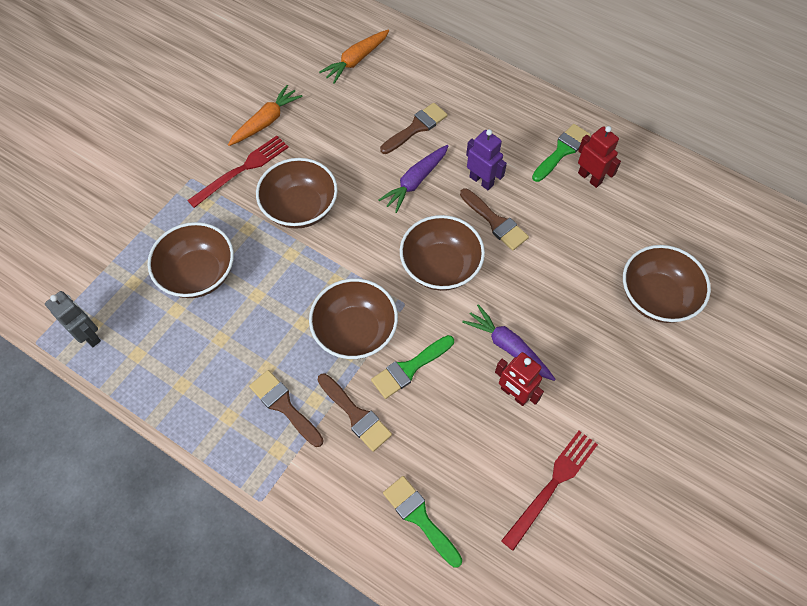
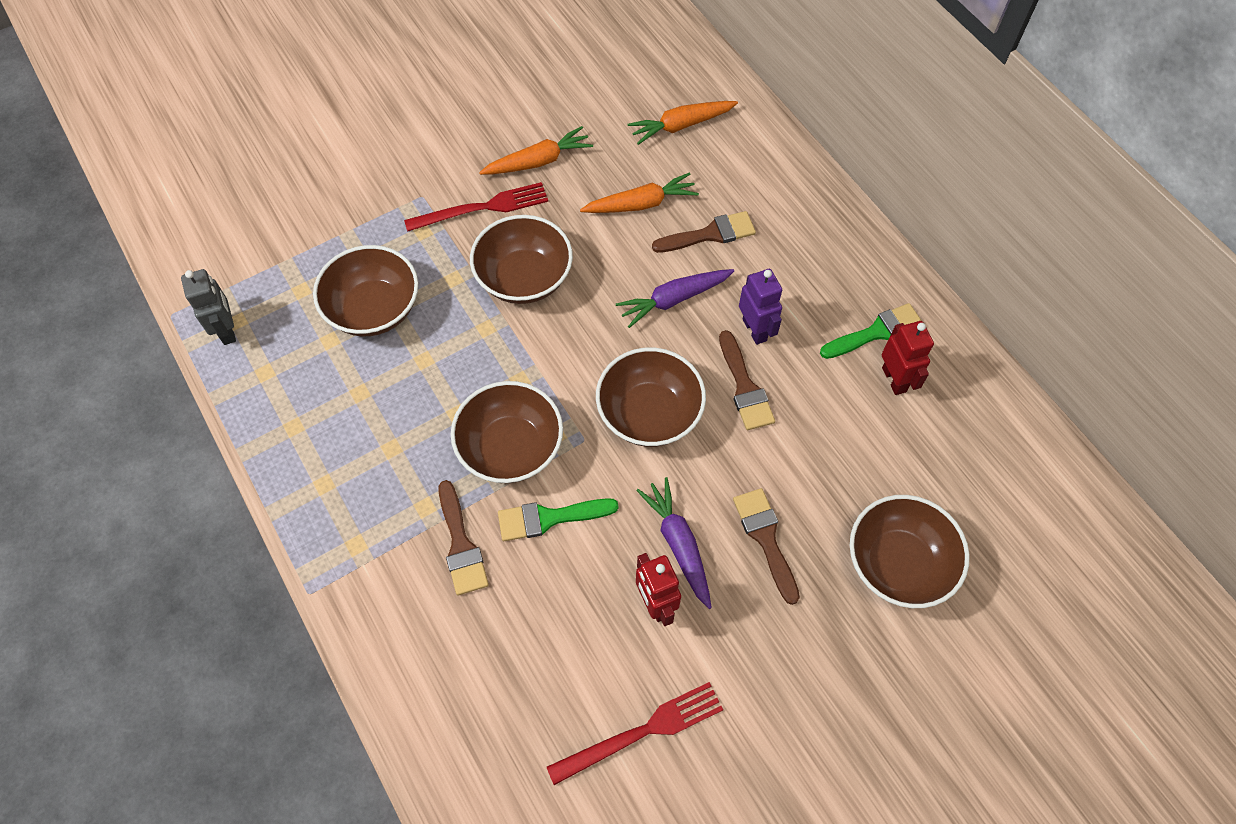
camera: 25 degrees right, 0 degrees up
(284, 406) = (388, 499): brown brush -> brown brush (765, 538)
(357, 124) = (641, 204): none -> orange carrot
(419, 517) = (469, 695): green brush -> none

